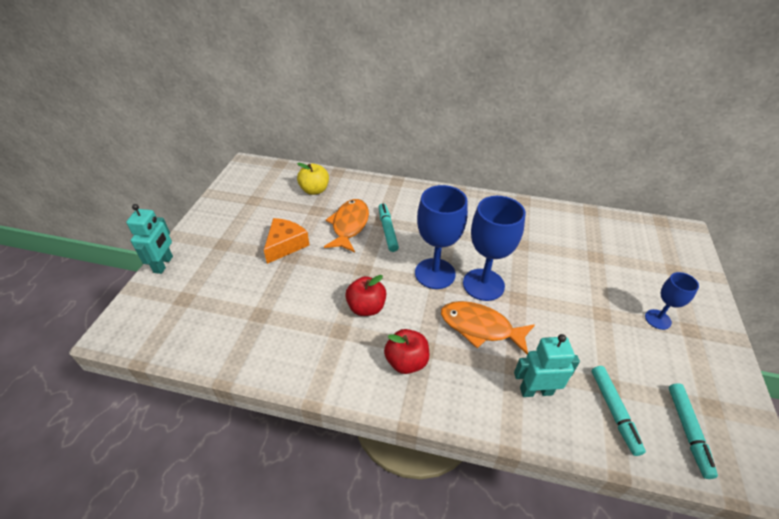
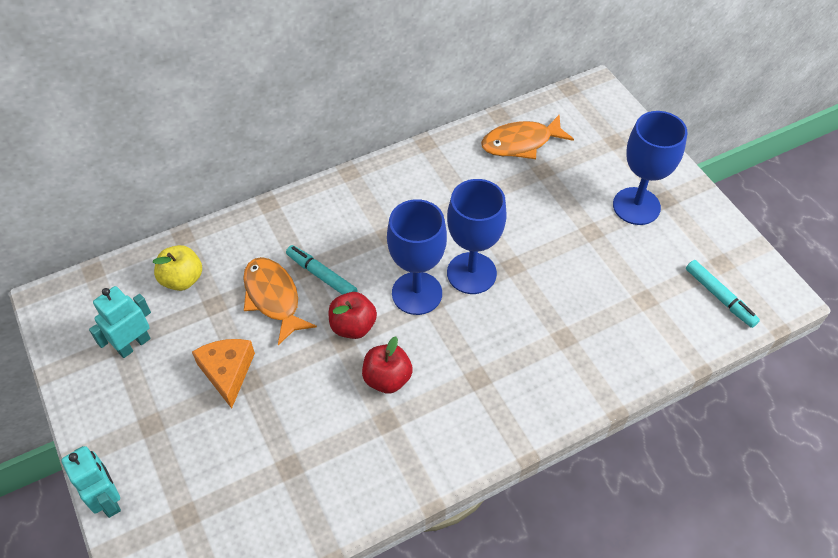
camera: 40 degrees left, 10 degrees up
(406, 362) = (474, 403): red apple -> red apple (353, 326)
(480, 327) = (506, 321): orange fish -> orange fish (521, 143)
(536, 391) = (596, 346): turquoise robot -> turquoise robot (133, 344)
(614, 411) = (663, 320): turquoise marker -> none
(658, 319) = (636, 206): blue goblet -> blue goblet, size x1.80

